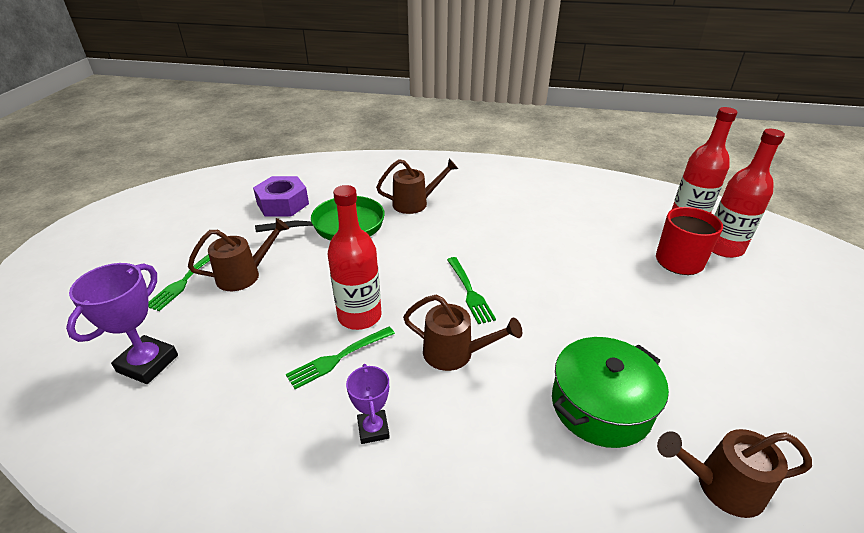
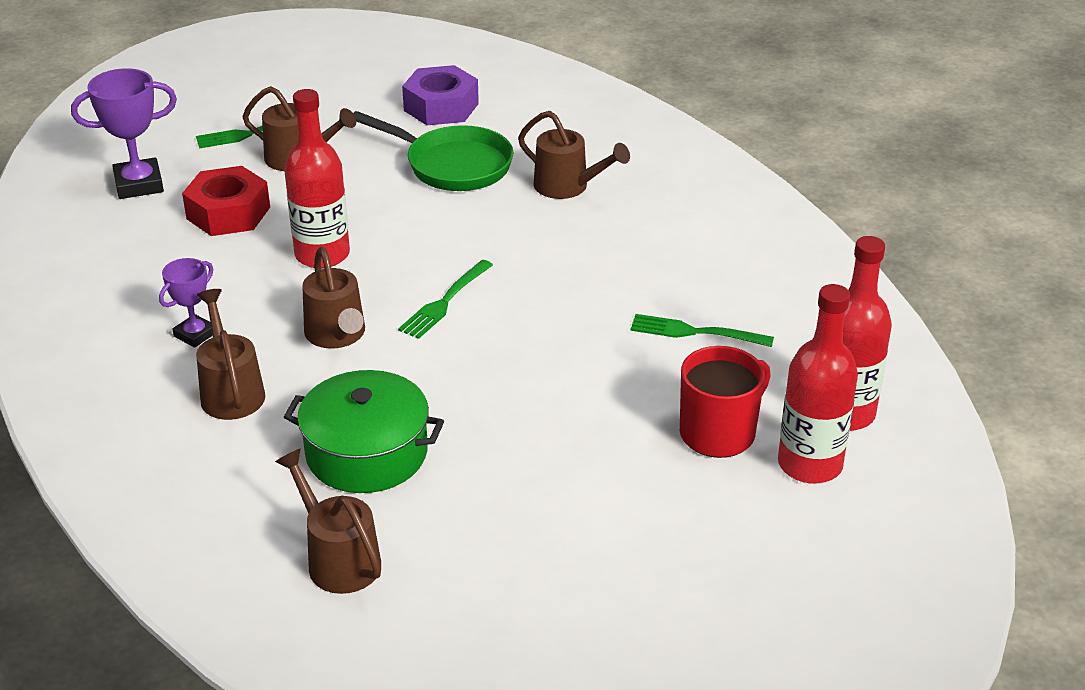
camera: 50 degrees right, 0 degrees up
(253, 335) = (228, 213): none -> red nut
(339, 357) = (255, 273): green fork -> green fork (696, 332)
(464, 444) = (230, 391): none -> brown watering can

